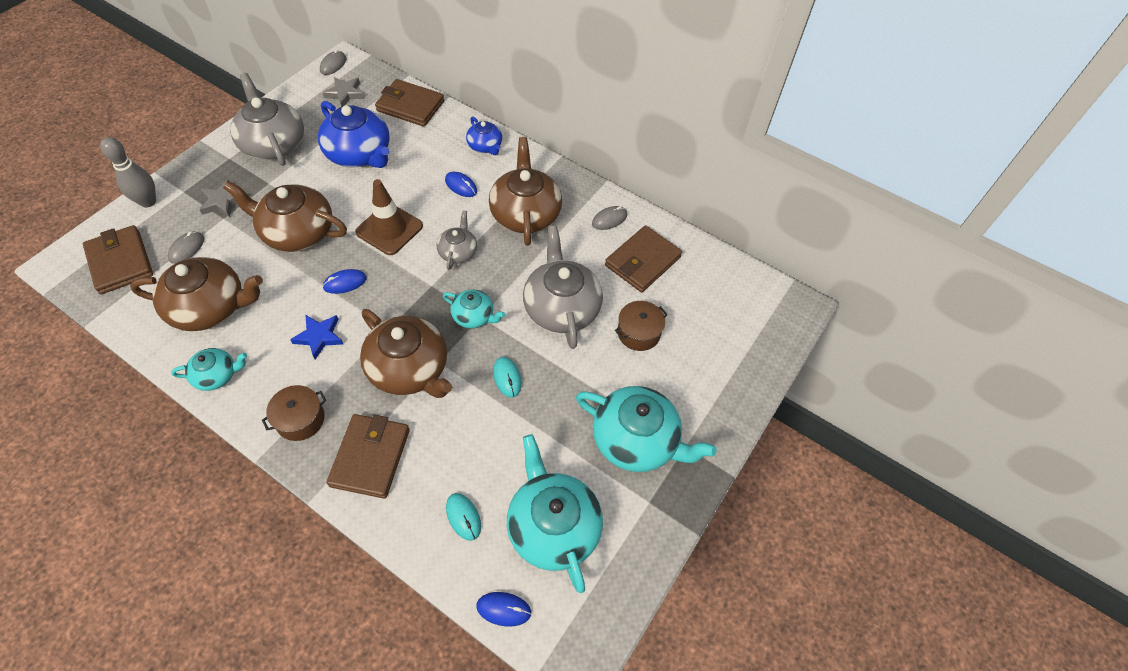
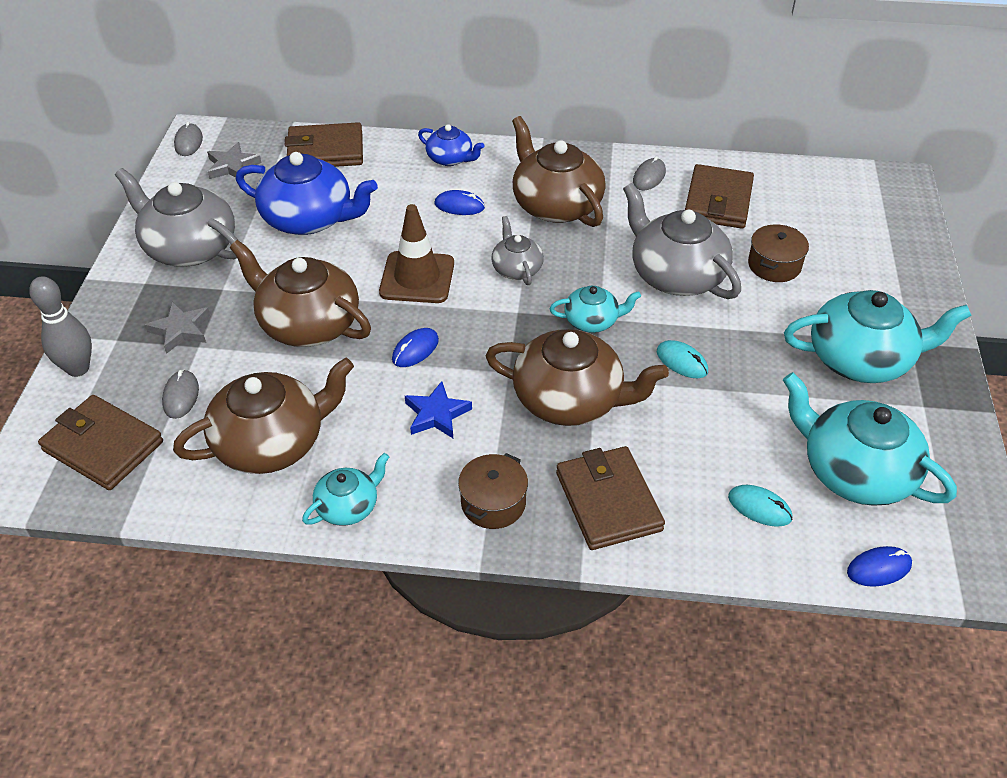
camera: 25 degrees left, 10 degrees down
(297, 232) = (308, 324): brown teapot -> brown teapot turned 45 degrees clockwise

